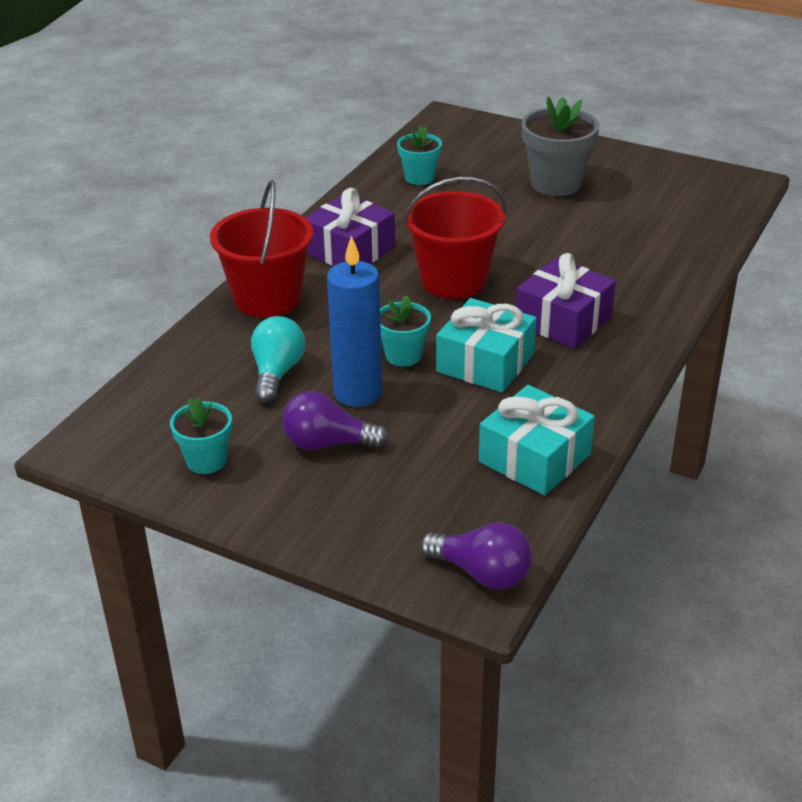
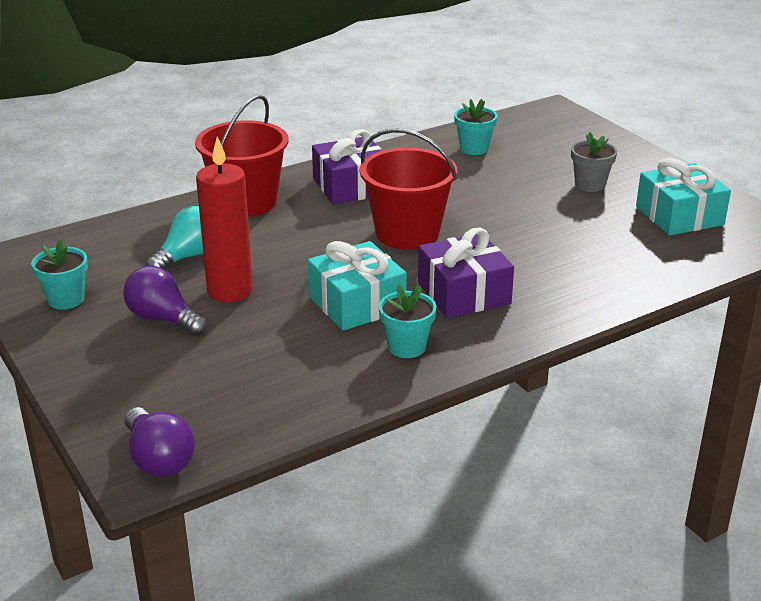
camera: 30 degrees right, 5 degrees down
(358, 392) = (230, 291): blue candle -> red candle
(403, 355) = (298, 276): turquoise flower pot -> turquoise flower pot (406, 347)
(534, 458) = (307, 390): turquoise gift -> turquoise gift (679, 216)
(556, 183) = (590, 185): grey flower pot -> grey flower pot, size x0.59

